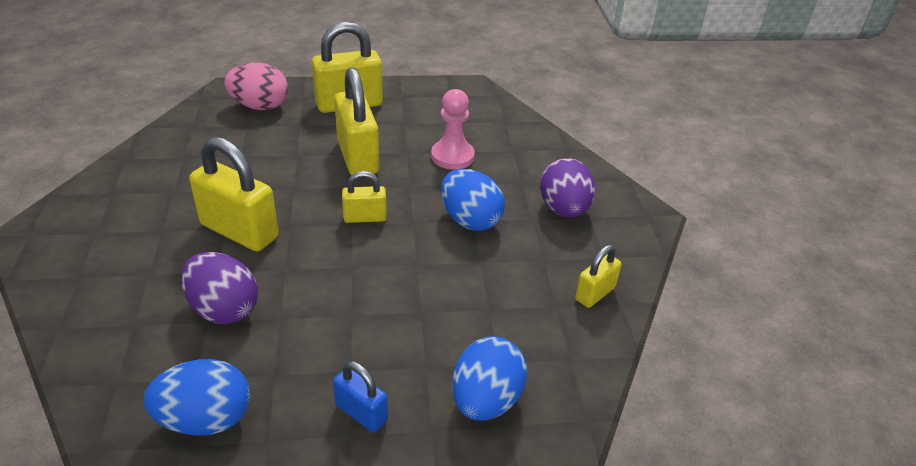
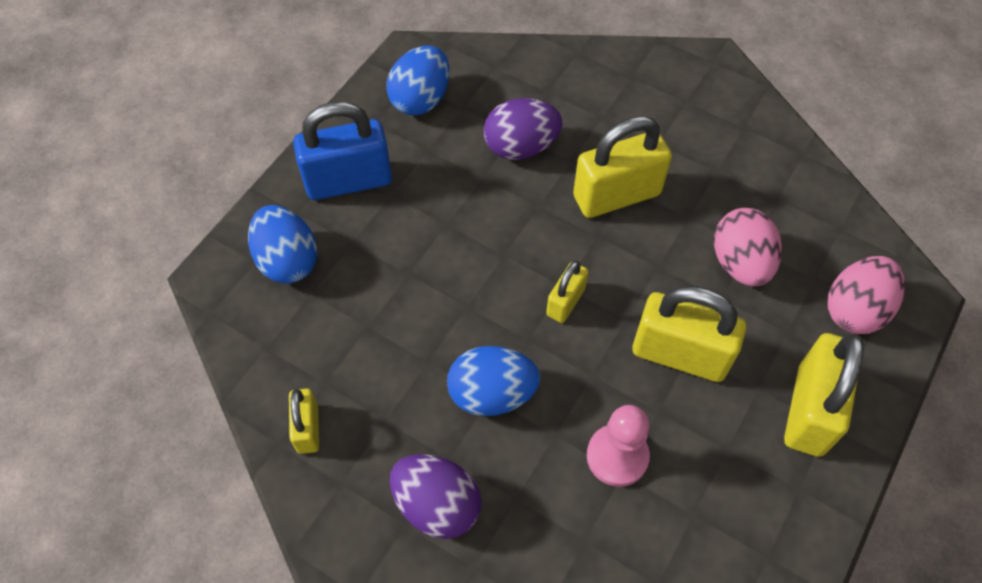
camera: 130 degrees right, 20 degrees up
(259, 155) = (740, 263): none -> pink egg
(361, 413) = (348, 181): blue padlock -> blue padlock, size x1.85

